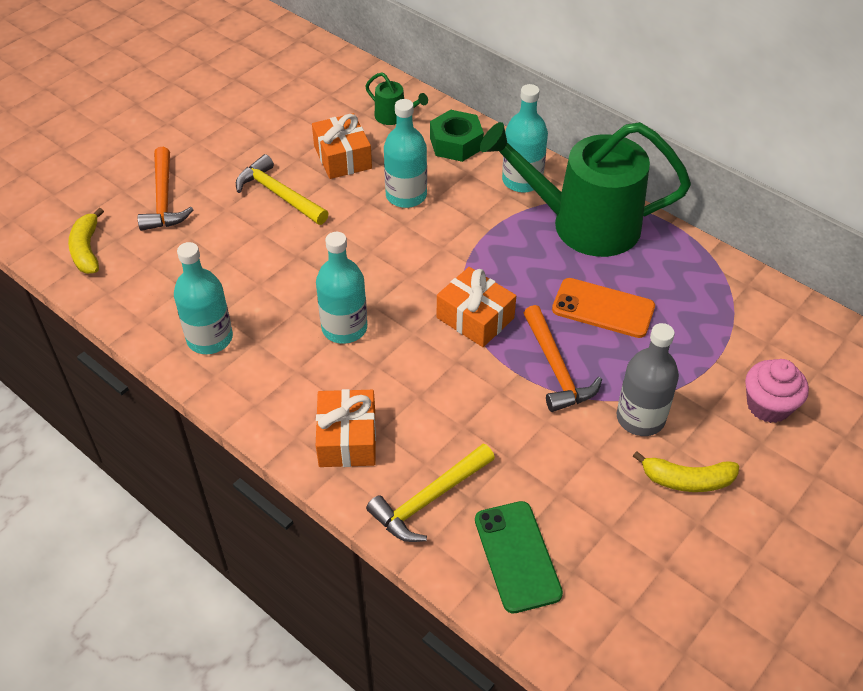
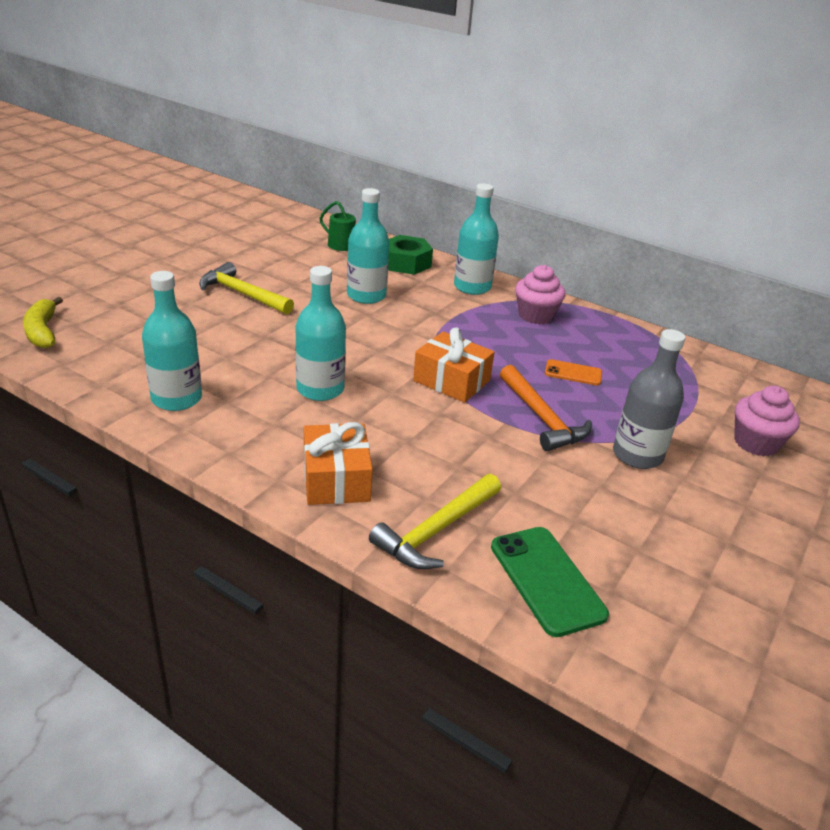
camera: 10 degrees left, 15 degrees down
(164, 199) = (126, 296): orange hammer -> none
(343, 157) = (302, 270): orange gift -> none
(582, 224) = (535, 315): green watering can -> pink cupcake
(603, 308) = (573, 373): orange phone -> orange phone, size x0.59
(687, 480) = (702, 505): yellow banana -> none

